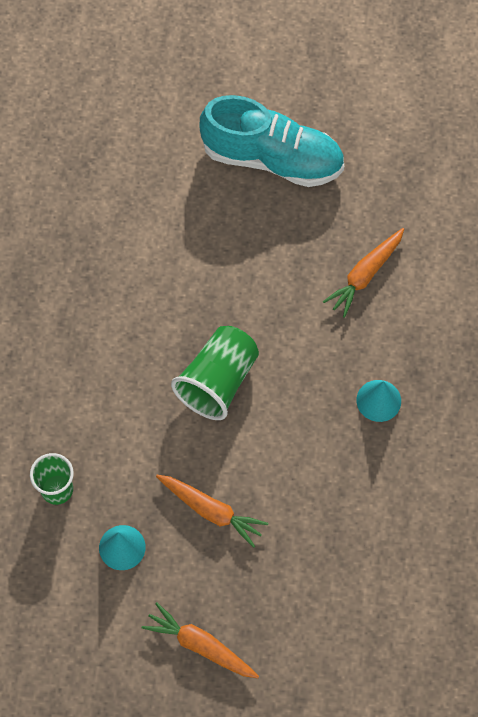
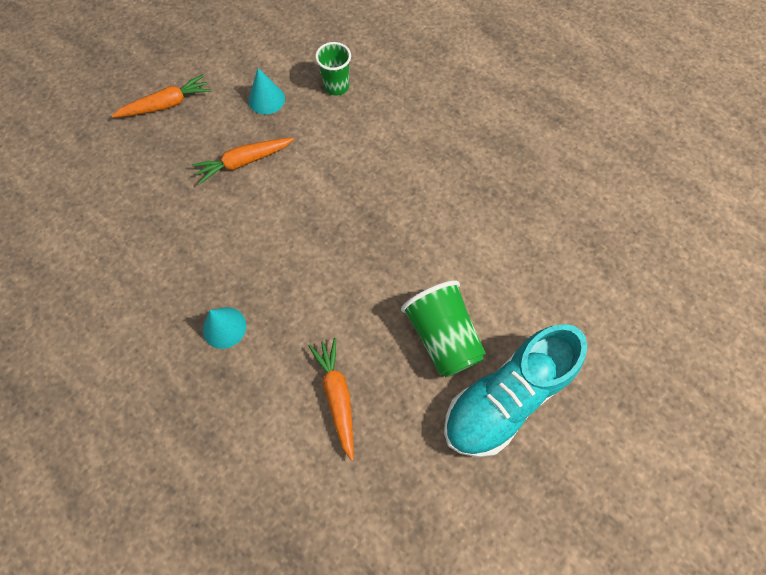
camera: 125 degrees right, 0 degrees up
(218, 381) = (333, 224): green cup -> green cup (442, 337)

